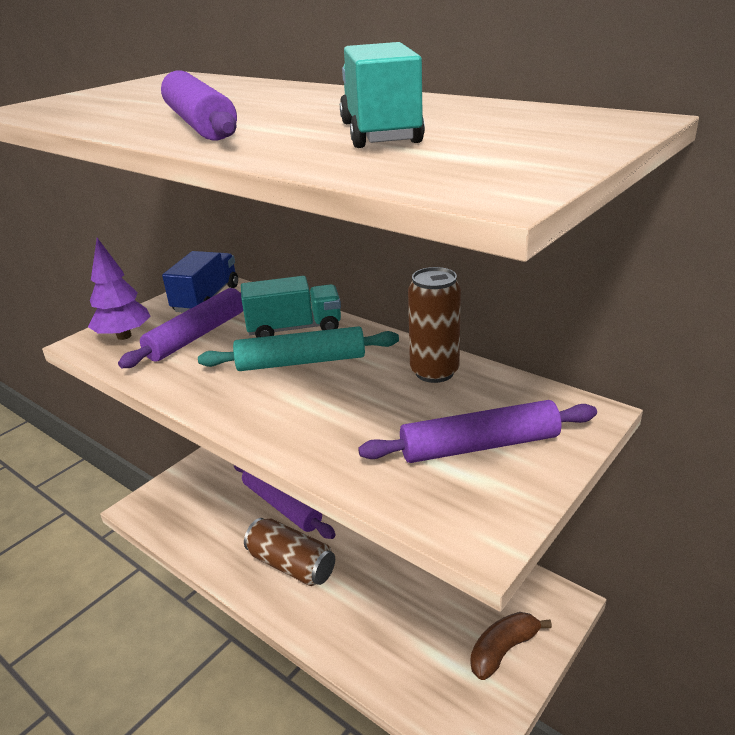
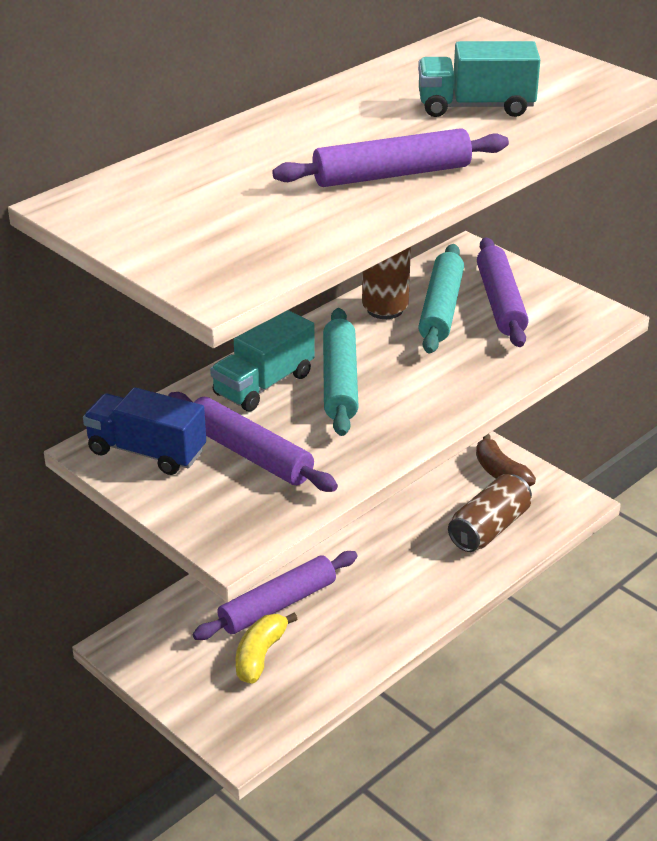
camera: 85 degrees left, 5 degrees up
(124, 336) = (226, 514): purple tree -> none
(226, 504) = (260, 655): none -> yellow banana
(291, 565) = (376, 598): brown can -> brown can (489, 528)
(294, 329) = (264, 384): turquoise truck -> turquoise truck turned 135 degrees counterclockwise
(448, 405) = (441, 308): none -> turquoise rolling pin

